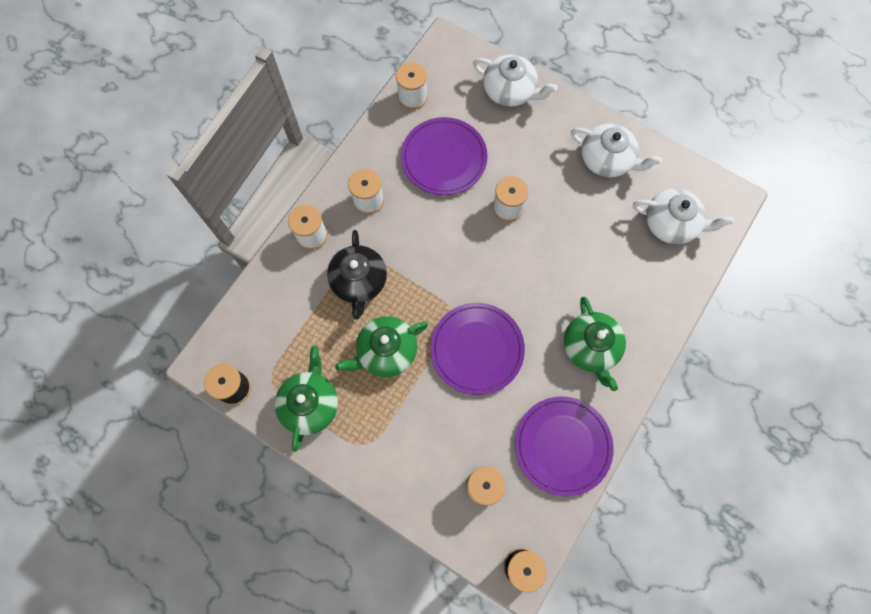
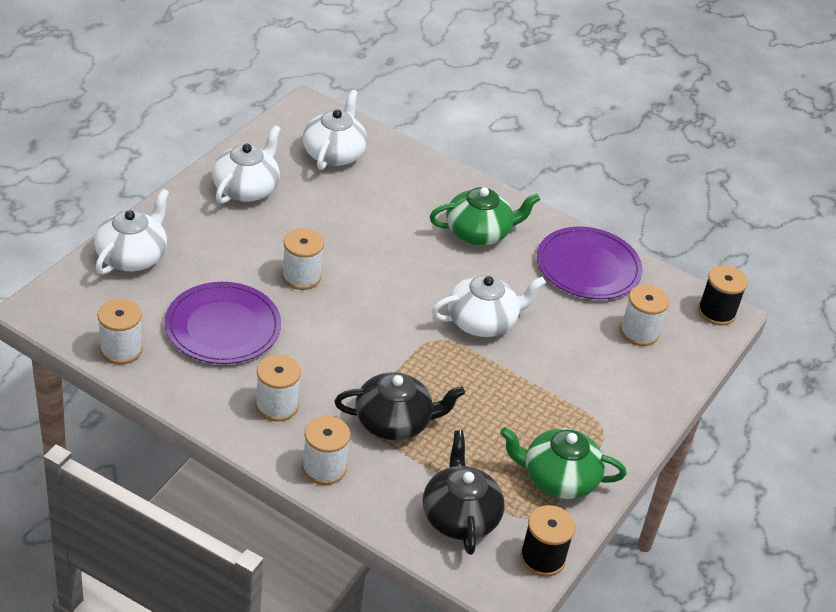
camera: 95 degrees left, 30 degrees down
(271, 329) = (460, 516): none -> black teapot
(386, 351) = (487, 402): green teapot -> none
(477, 349) = (482, 321): purple plate -> white teapot

